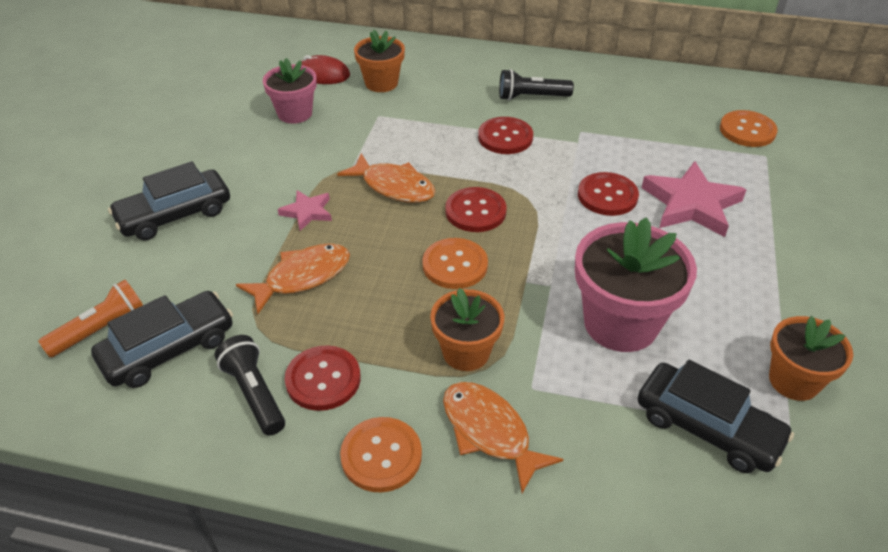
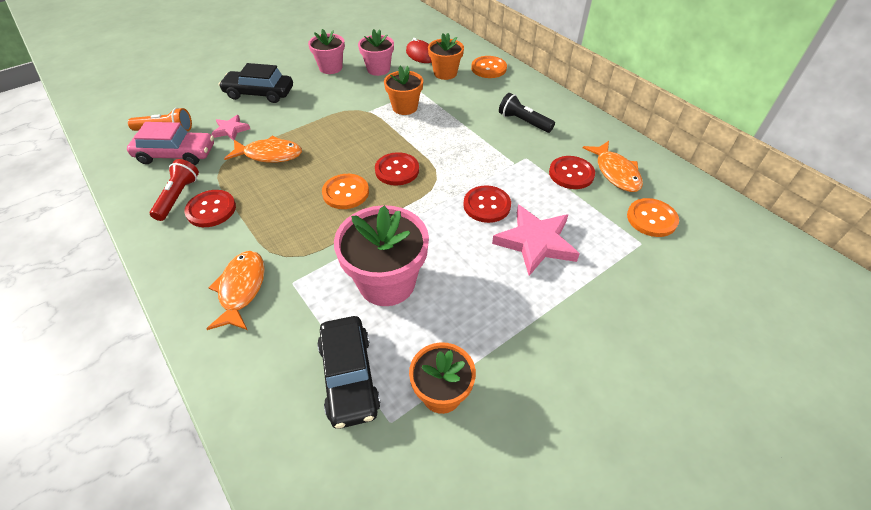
camera: 40 degrees right, 5 degrees up
(168, 349) = (176, 154): black car -> pink car
(229, 139) = (330, 68): none -> pink flower pot
(254, 393) = (178, 197): black flashlight -> red flashlight
(307, 212) = (315, 123): pink star -> pink star (231, 130)
(381, 456) = (184, 263): orange button -> orange button (488, 68)
(394, 186) = (374, 133): orange fish -> orange fish (615, 172)
(466, 352) = (287, 241): orange flower pot -> orange flower pot (405, 107)
(505, 137) = (473, 137): red button -> red button (571, 174)

